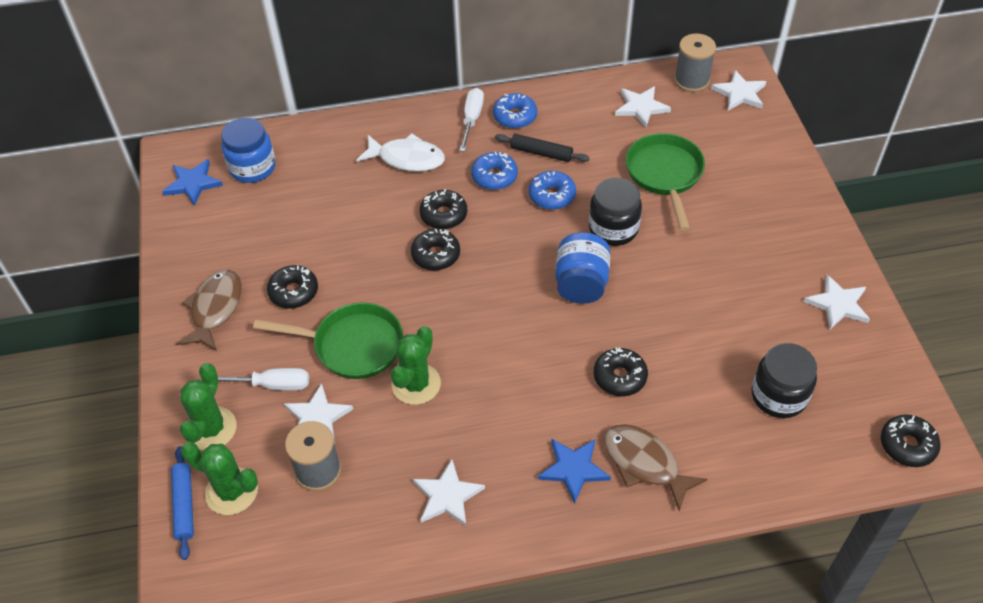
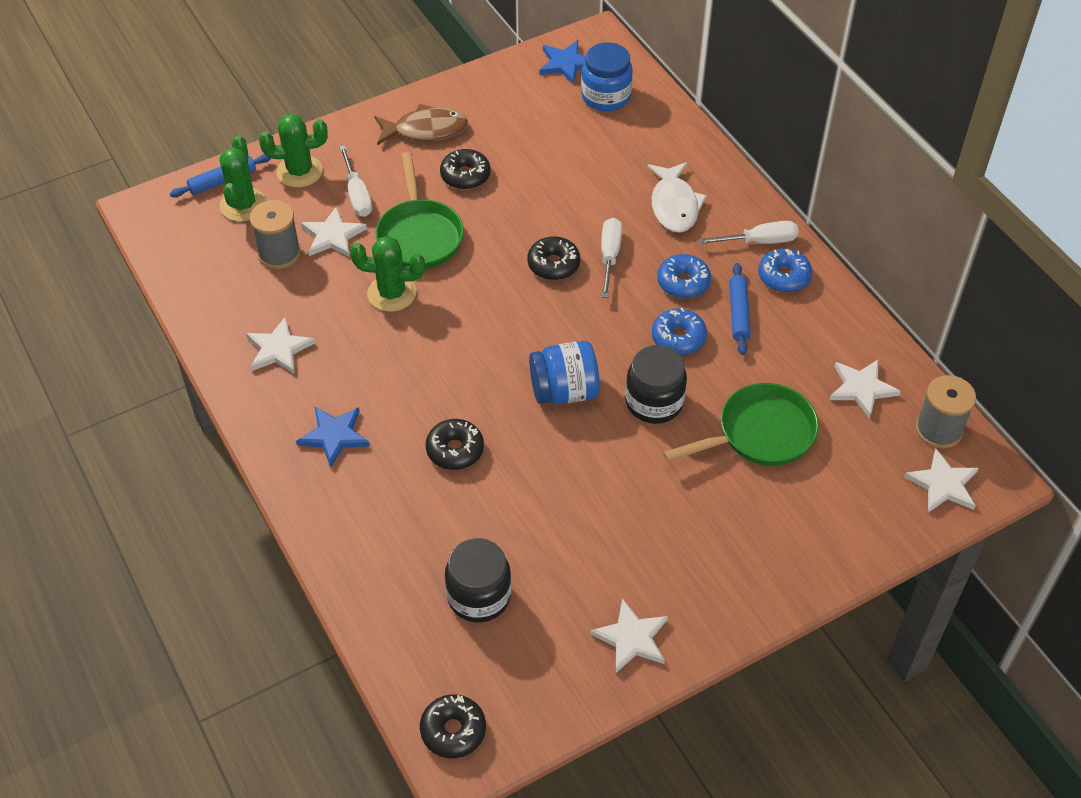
camera: 70 degrees right, 0 degrees up
(443, 215) = (609, 256): black donut -> white screwdriver
(541, 153) = (738, 313): black rolling pin -> blue rolling pin
(645, 464) = (357, 492): brown fish -> none

